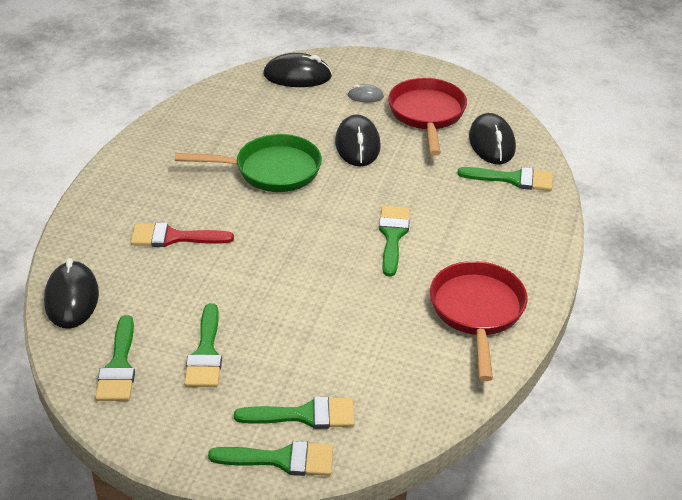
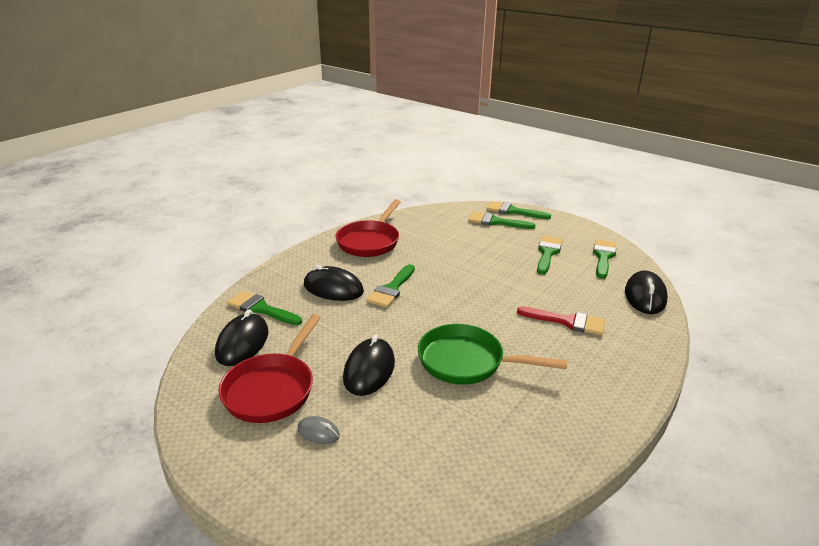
camera: 160 degrees left, 10 degrees down
(297, 76) = (383, 492): black mouse -> black mouse (333, 288)

